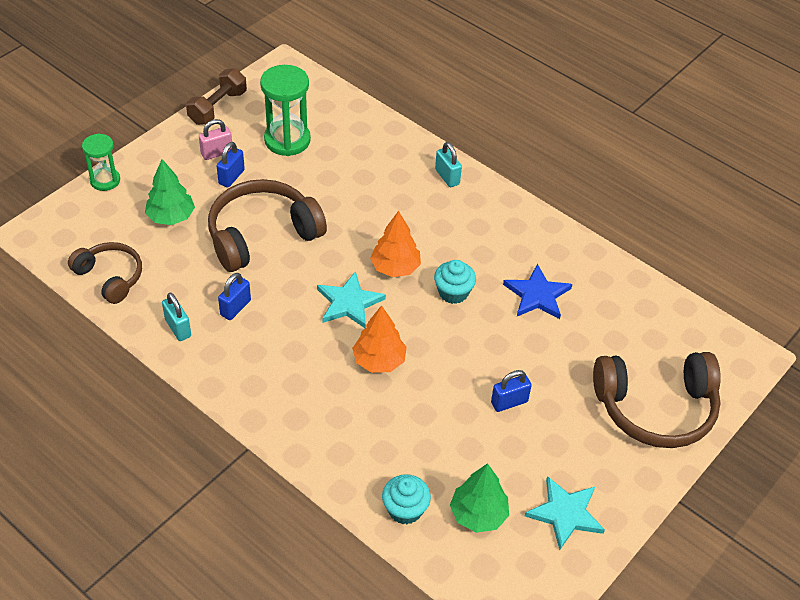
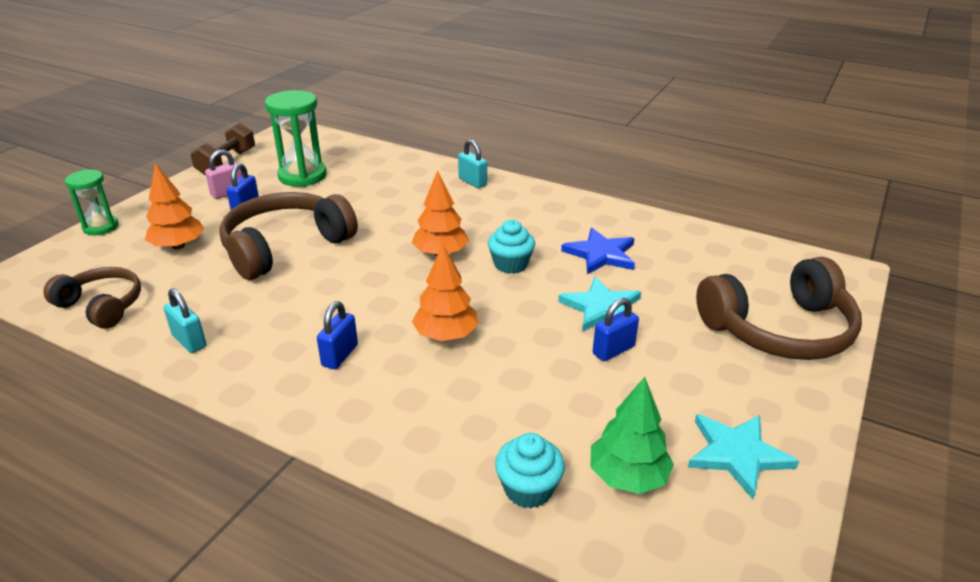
camera: 10 degrees left, 15 degrees down
(171, 217) = (178, 246): green tree -> orange tree
(235, 308) = (261, 312): blue padlock -> blue padlock (340, 355)
(349, 303) = (396, 289): turquoise star -> turquoise star (601, 308)

